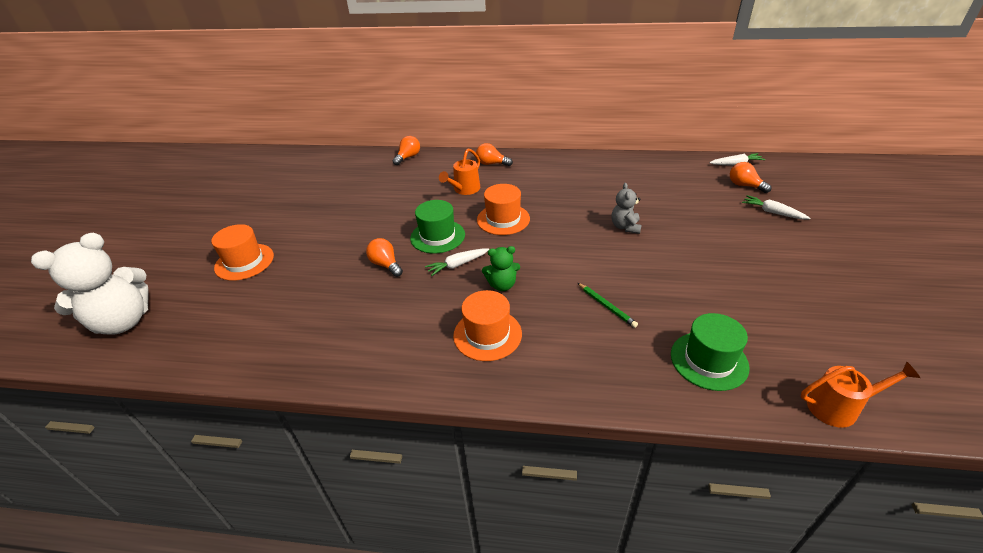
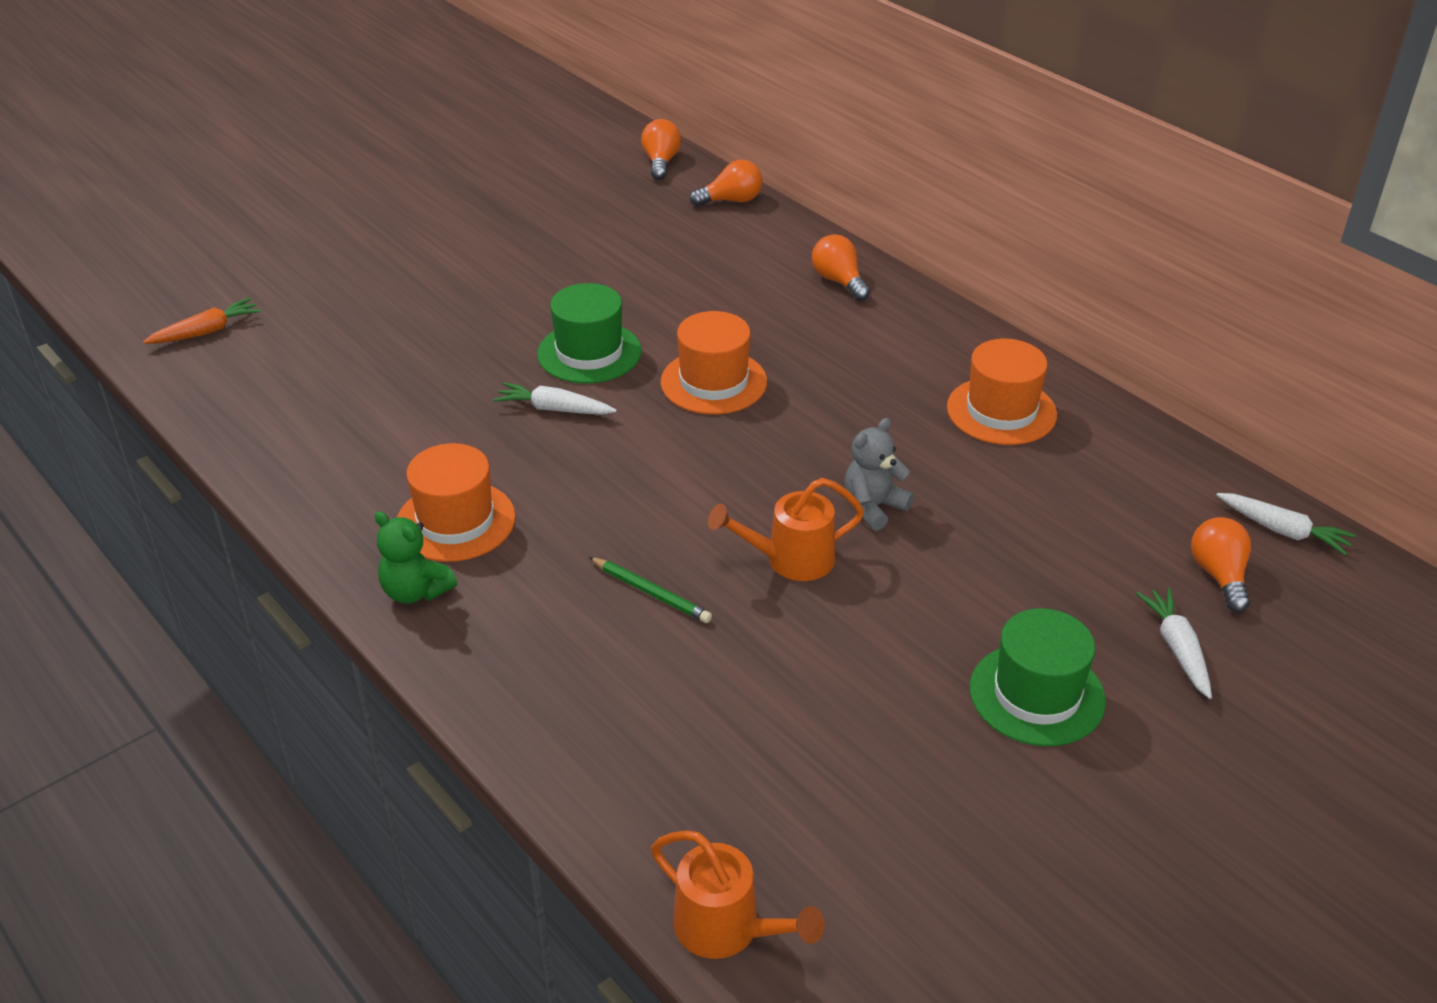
camera: 40 degrees right, 0 degrees up
(123, 322) = (140, 252): white teddy bear -> none
(226, 335) = (206, 331): none -> orange carrot
(244, 262) = (330, 248): orange hat -> orange hat (1001, 411)
(386, 265) = (472, 352): orange light bulb -> orange light bulb (661, 162)
(464, 190) = (731, 302): orange watering can -> orange watering can (790, 560)
(502, 285) = (567, 473): green teddy bear -> green teddy bear (415, 591)
(606, 306) = (651, 592): green pencil -> green pencil turned 60 degrees counterclockwise
(709, 360) = (662, 750): green hat -> green hat (1037, 694)

